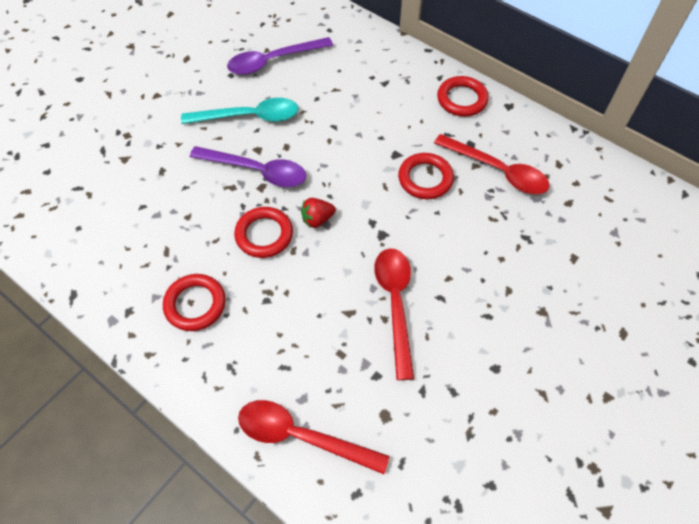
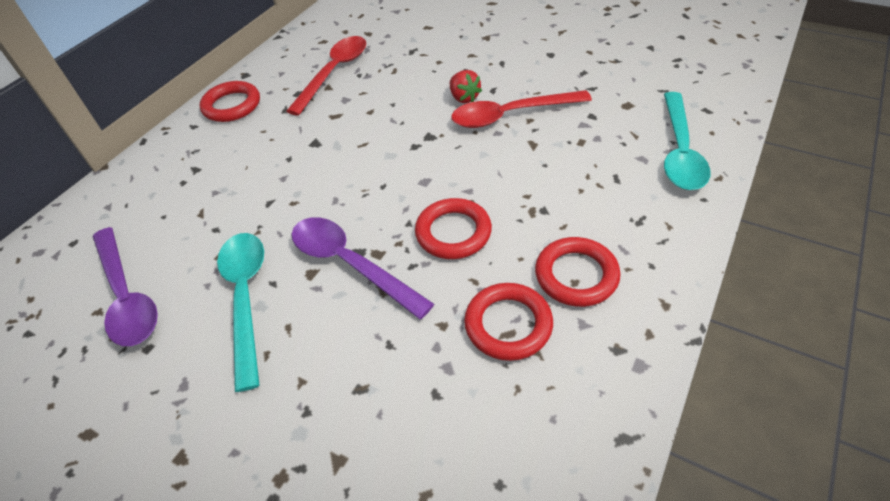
camera: 95 degrees left, 10 degrees down
(257, 171) = (350, 264): purple spoon -> purple spoon turned 60 degrees counterclockwise
(301, 436) = (679, 151): red spoon -> turquoise spoon
(317, 219) = (420, 189): red strawberry -> red strawberry (464, 98)
(425, 179) = (349, 117): red ring -> red ring (508, 324)

